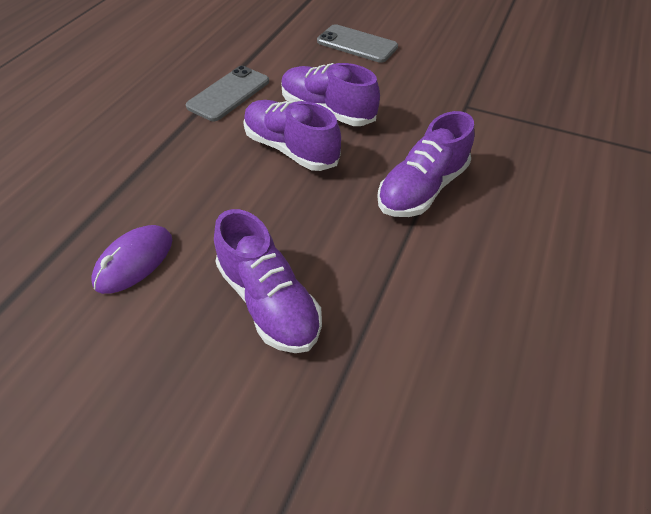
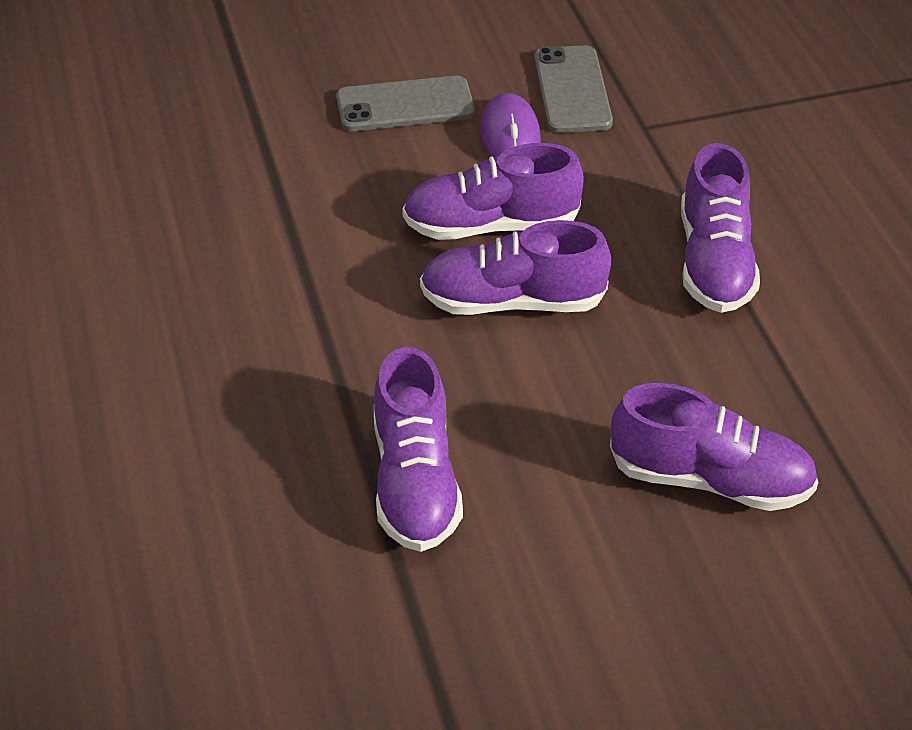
camera: 40 degrees left, 5 degrees down
(134, 202) = (415, 481): none -> purple shoe
(134, 261) = (515, 540): purple mouse -> purple mouse (510, 136)
(229, 94) = (329, 274): grey phone -> grey phone (572, 90)

